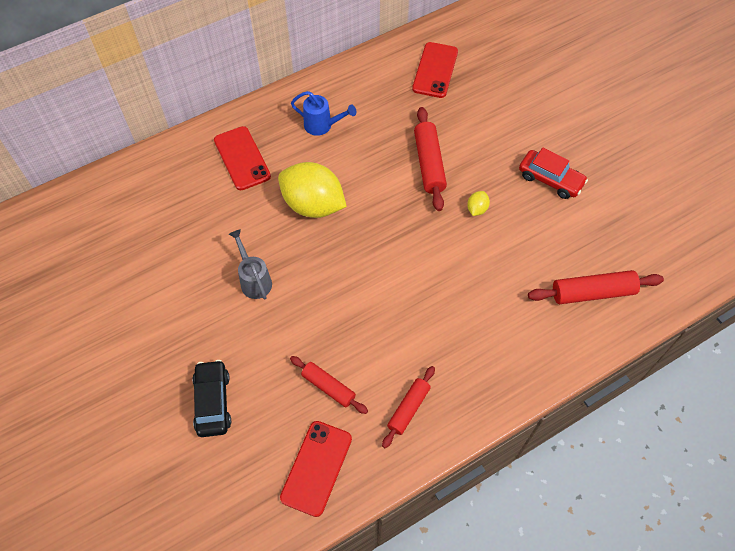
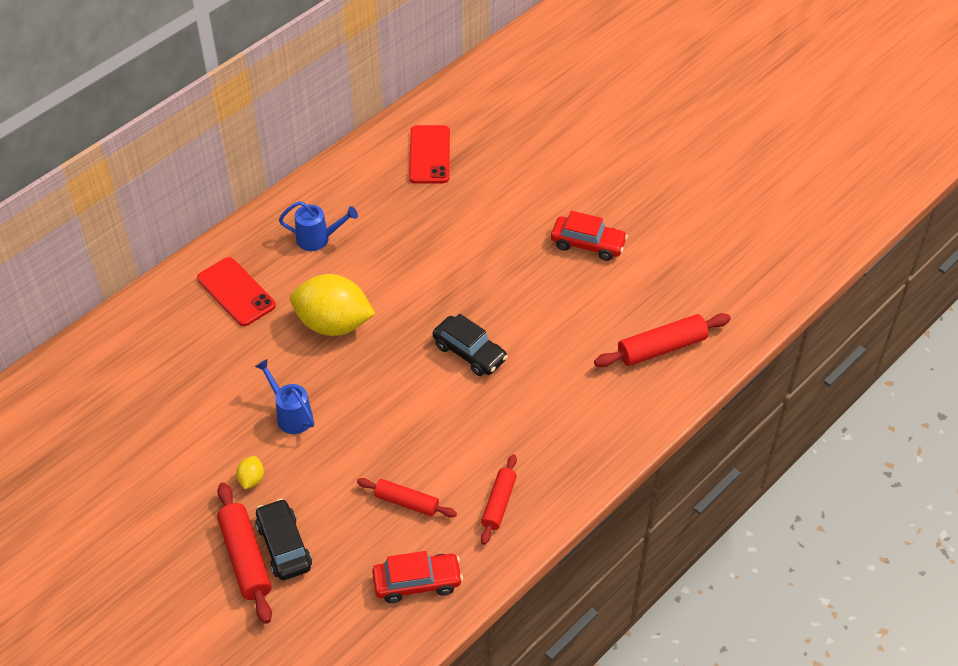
camera: 15 degrees left, 10 degrees down
(254, 280) = (291, 415): grey watering can -> blue watering can
(316, 468) = (417, 582): red phone -> red car
(421, 257) = (469, 352): none -> black car
(429, 164) = (451, 255): red rolling pin -> red rolling pin (245, 558)
(477, 209) = (516, 291): yellow lemon -> yellow lemon (251, 479)

